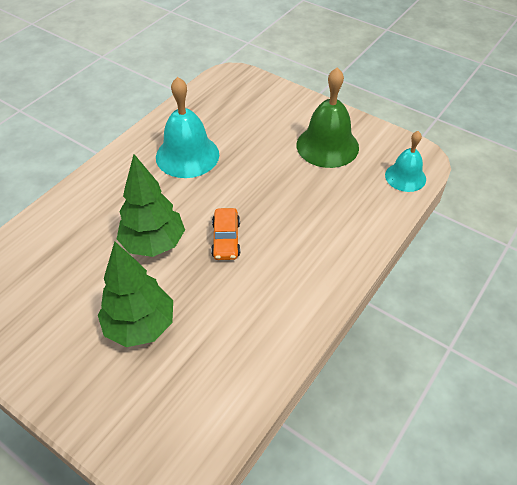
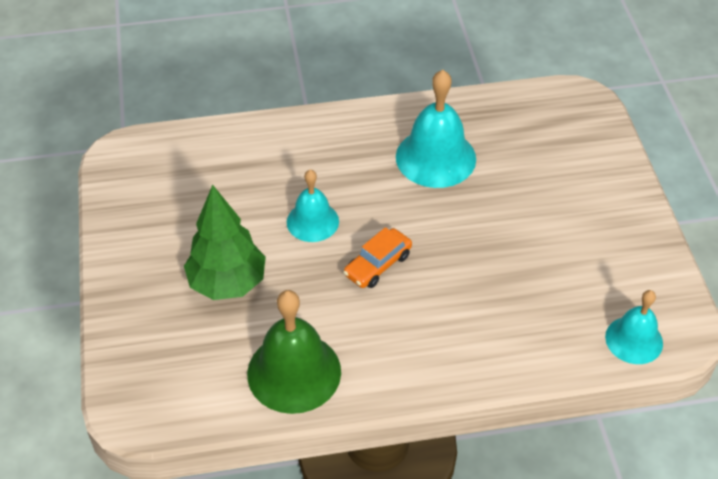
camera: 45 degrees right, 0 degrees up
(153, 244) = (312, 221): green tree -> turquoise bell
(327, 146) = (590, 246): green bell -> green bell (294, 372)

